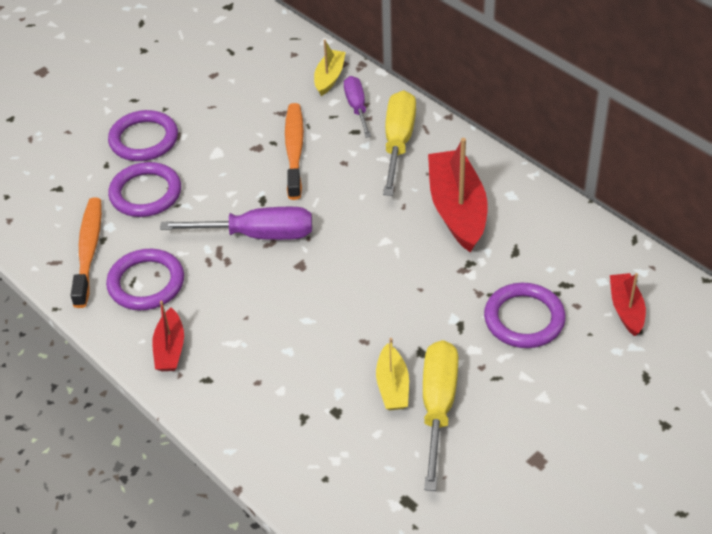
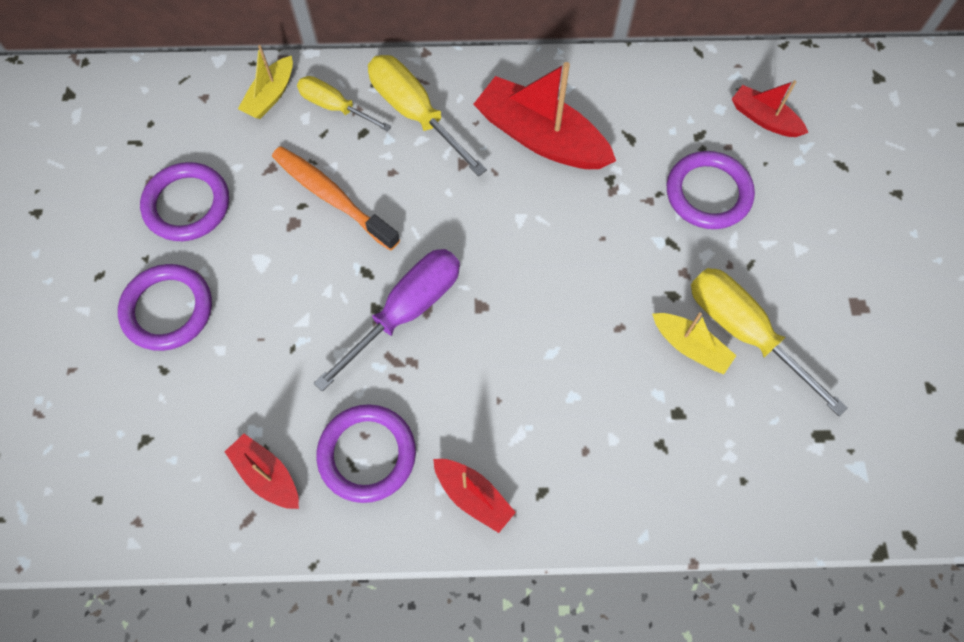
camera: 50 degrees left, 20 degrees up
(88, 251) = (267, 475): orange toothbrush -> red boat
(145, 193) = (245, 364): purple ring -> purple ring (187, 205)
(329, 77) = (270, 96): yellow boat -> yellow boat turned 120 degrees counterclockwise
(357, 108) = (335, 107): purple screwdriver -> yellow screwdriver

